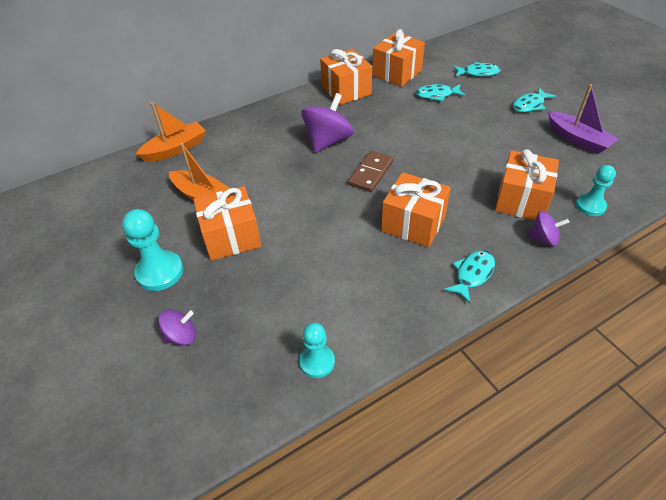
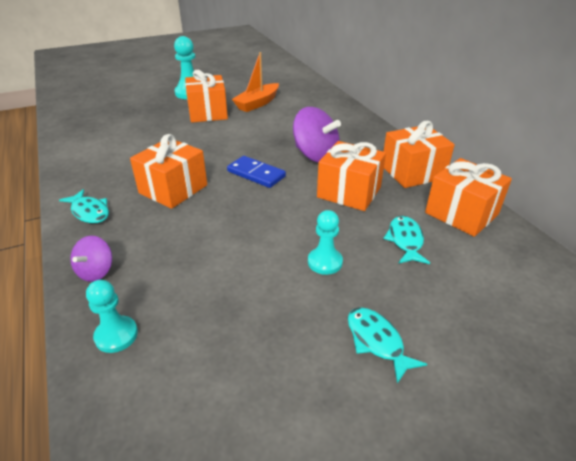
camera: 95 degrees right, 10 degrees down
(175, 149) = (319, 93): orange boat -> none
(181, 336) = (134, 100): purple spinning top -> none
(317, 362) = (75, 137): turquoise pawn -> turquoise pawn (325, 262)
(371, 173) = (256, 174): brown domino -> blue domino
(478, 73) = (478, 298): turquoise fish -> none
(521, 200) = (163, 270): orange gift -> orange gift (349, 192)
(578, 139) = (266, 378): purple boat -> none

